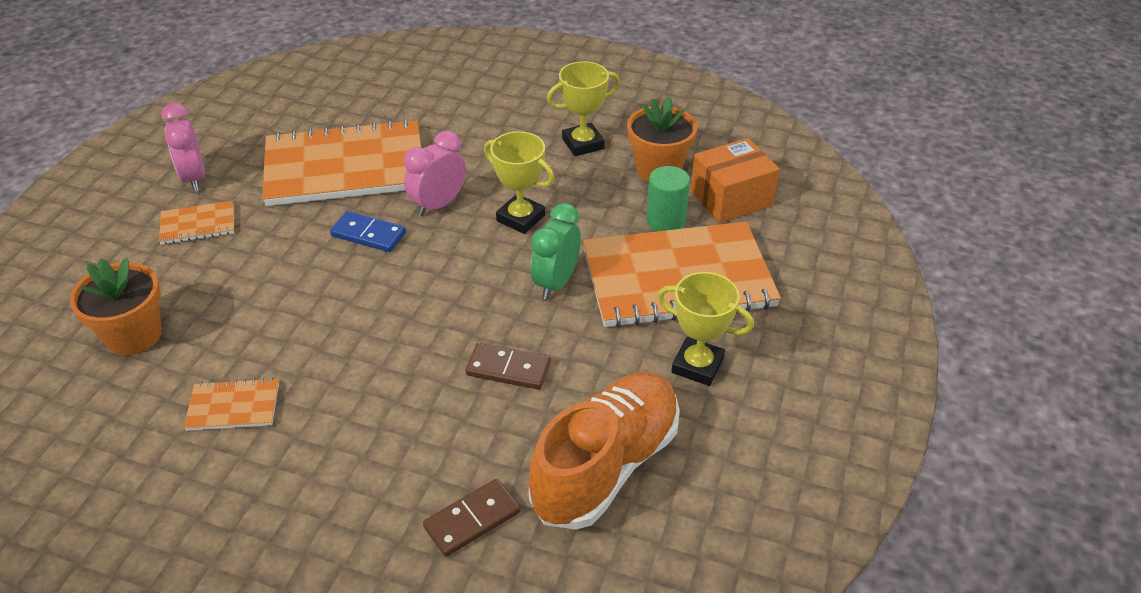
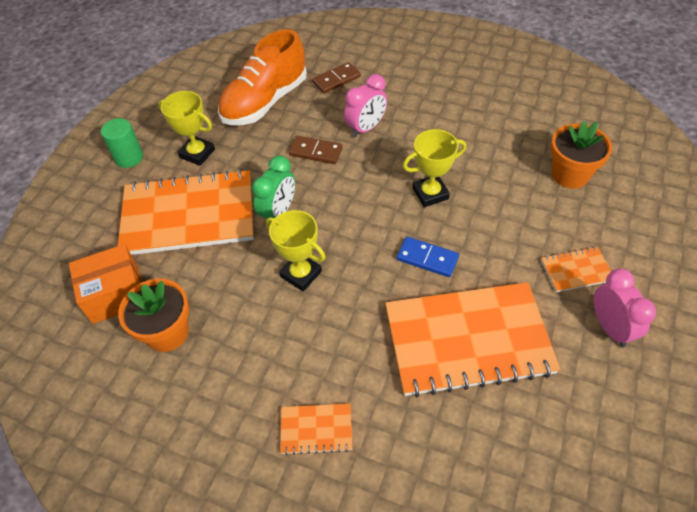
camera: 175 degrees left, 10 degrees up
(233, 406) = (481, 131): orange notebook -> orange notebook (316, 429)
(438, 205) = (372, 290): pink clock -> pink clock (366, 128)
(583, 144) = (232, 371): yellow trophy -> yellow trophy (430, 193)
(665, 221) = (180, 269): green cylinder -> green cylinder (129, 157)

